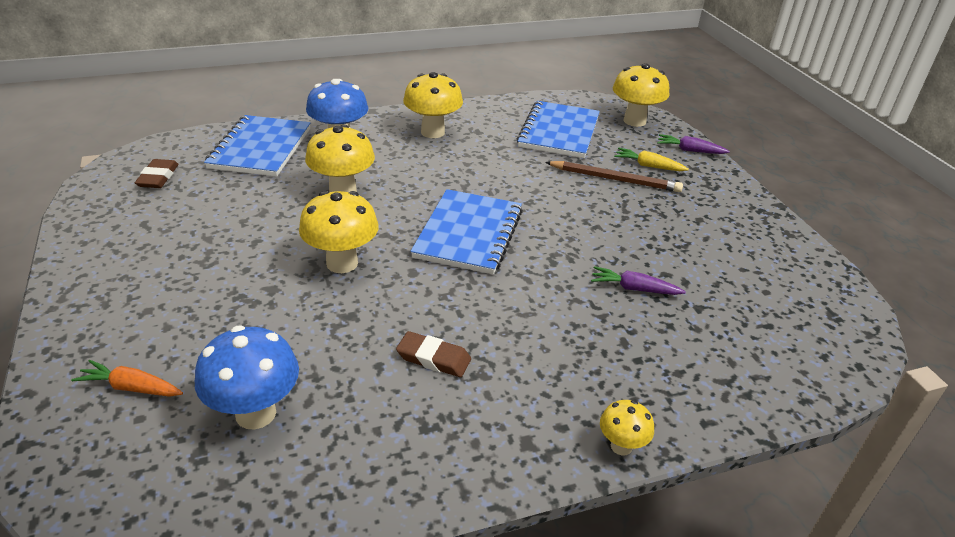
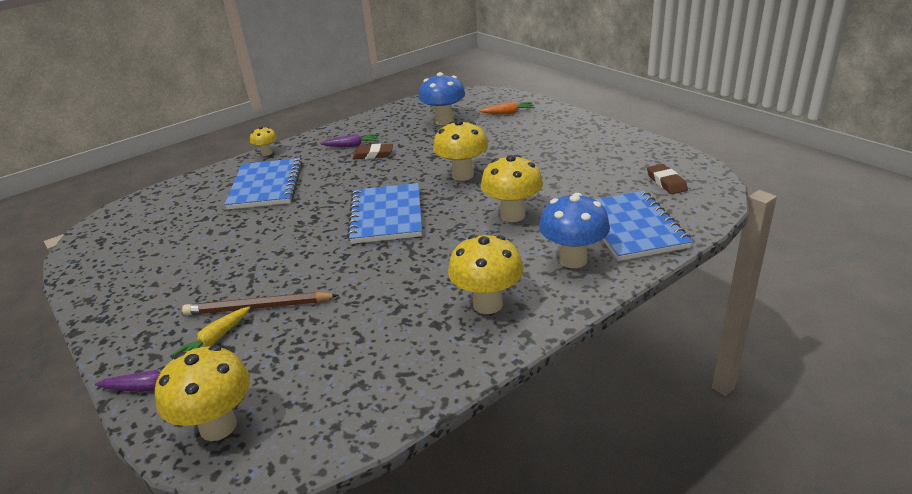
camera: 165 degrees right, 5 degrees down
(559, 132) = (332, 360): blue notebook -> blue notebook (266, 186)
(634, 289) = (251, 216): purple carrot -> purple carrot (352, 146)
(648, 166) = (215, 340): yellow carrot -> yellow carrot turned 120 degrees clockwise

